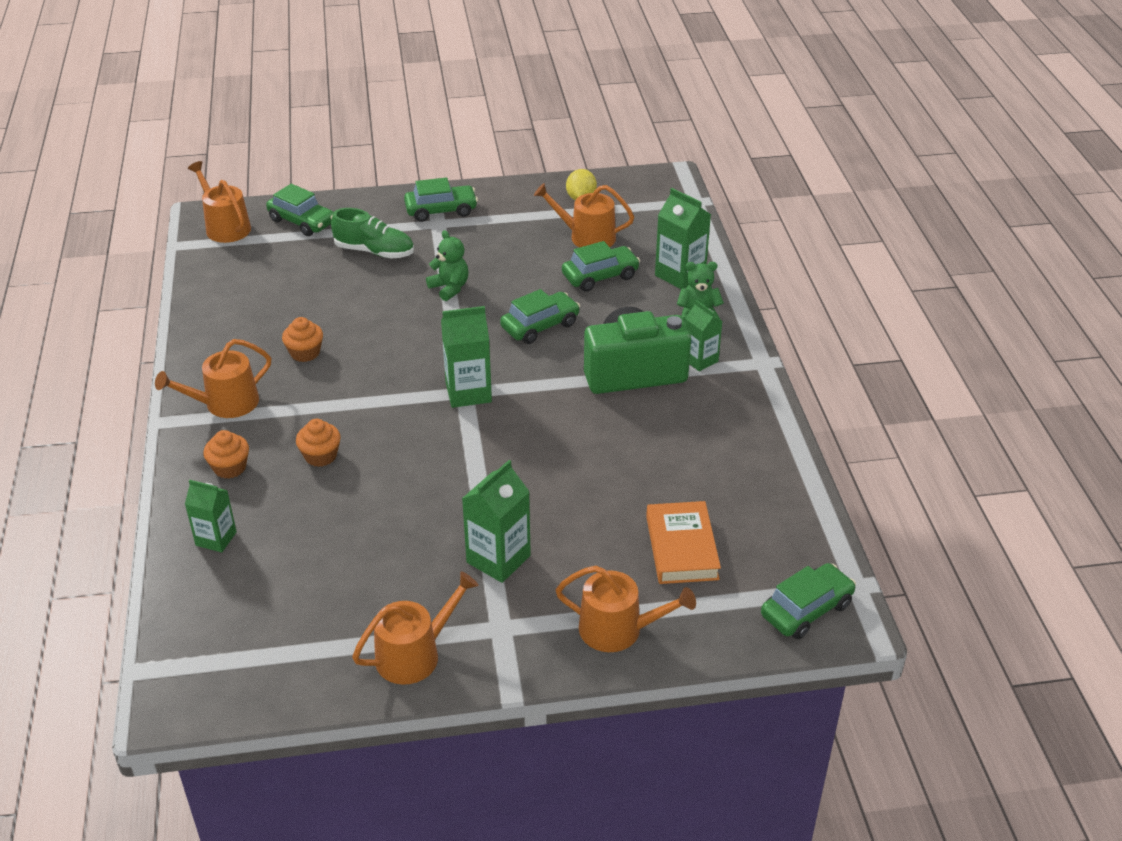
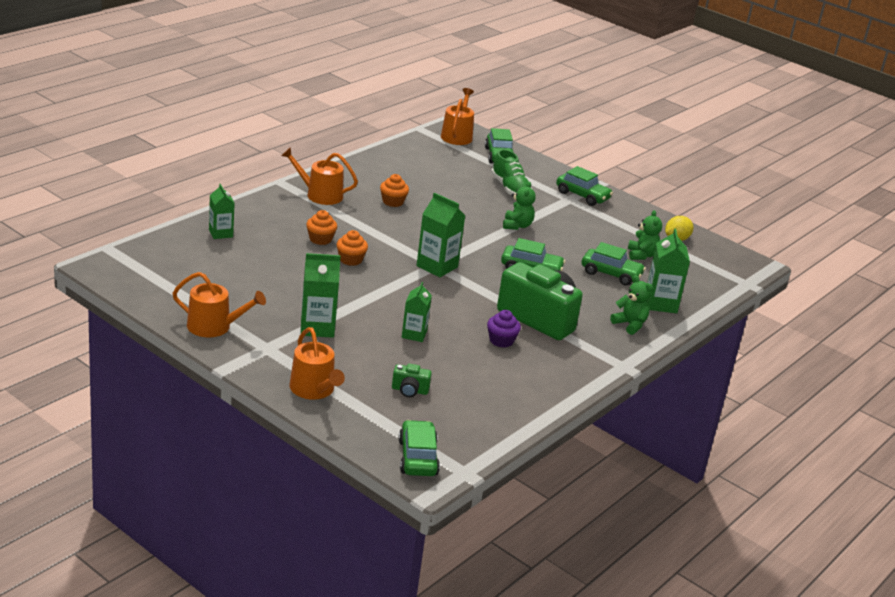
camera: 45 degrees right, 10 degrees down
(230, 467) = (275, 216): orange cupcake -> orange cupcake (350, 260)
(587, 237) = (641, 255): orange watering can -> green teddy bear
(649, 423) = (501, 341): none -> purple cupcake
(682, 548) = (409, 390): orange book -> green camera
(700, 360) = (588, 340): green carton -> green carton (414, 334)
(806, 610) = (417, 457): green car -> green car turned 105 degrees counterclockwise

